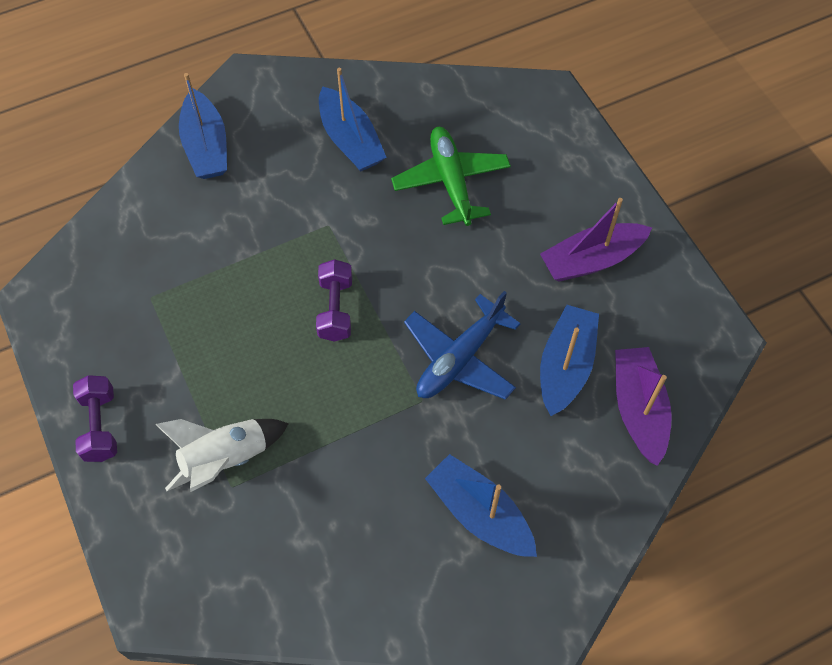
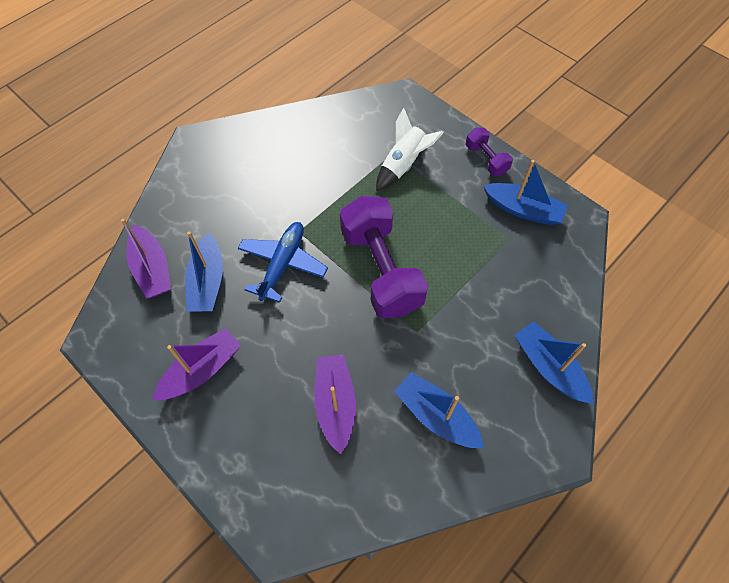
camera: 160 degrees right, 0 degrees up
(335, 309) = (381, 270): purple dumbbell -> purple dumbbell, size x2.06
(451, 181) = (335, 404): green plane -> purple boat
(480, 514) = (243, 181): blue boat -> blue boat (523, 210)

